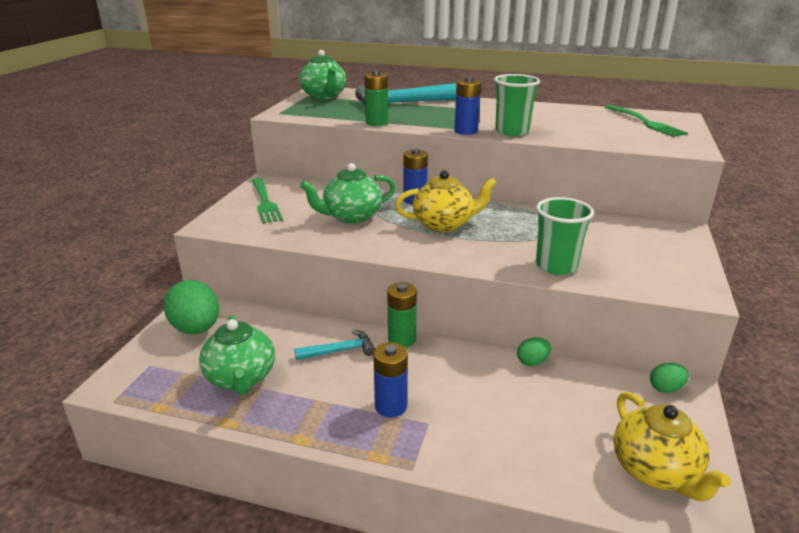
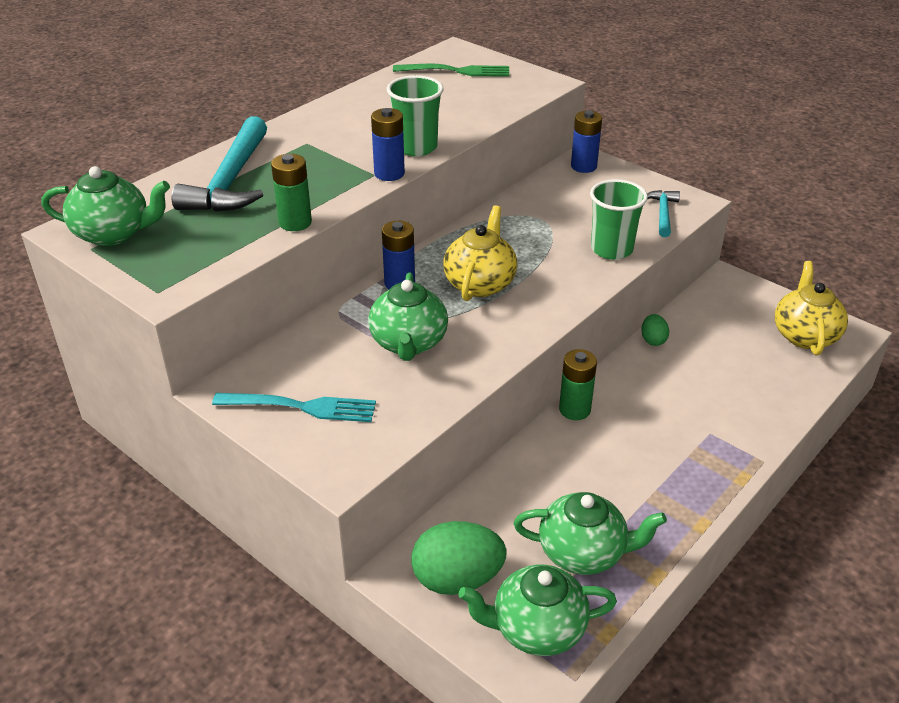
camera: 65 degrees left, 10 degrees up
(158, 372) = (536, 629): none -> green teapot
(265, 202) = (302, 407): green fork -> turquoise fork
(340, 351) = (571, 461): turquoise hammer -> turquoise hammer (662, 213)
(391, 406) = (678, 450): blue battery -> blue battery (583, 166)
(655, 471) = (804, 335): yellow teapot -> yellow teapot turned 90 degrees counterclockwise
(666, 388) = (719, 287): green egg -> none

